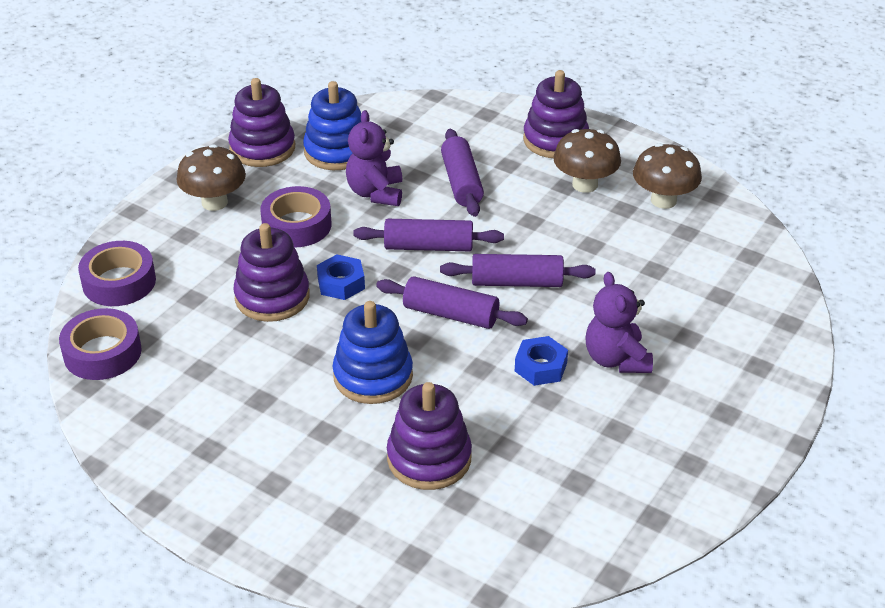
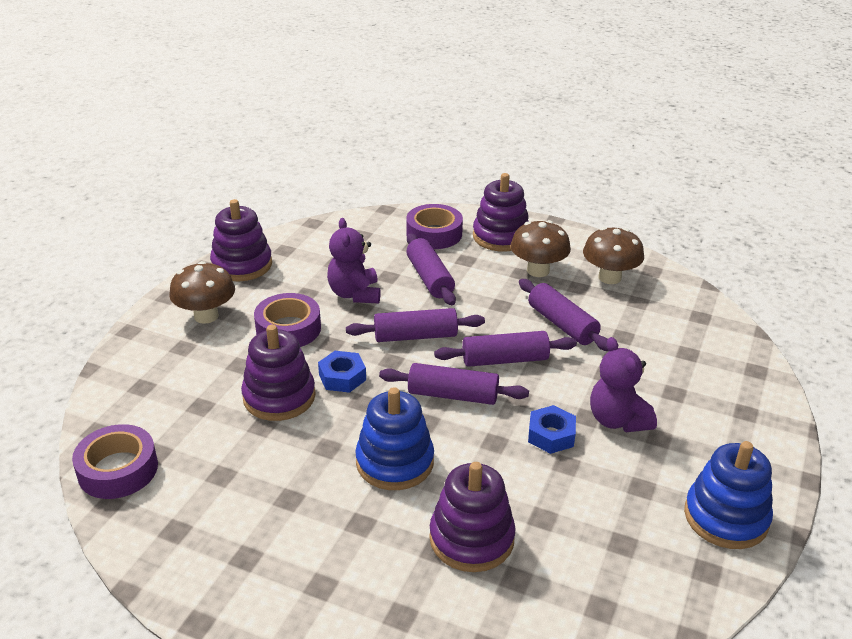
camera: 10 degrees left, 5 degrees down
(119, 282) = (125, 398): purple tape -> purple tape (434, 234)
(337, 151) = (311, 262): blue stacking toy -> blue stacking toy (726, 517)
(591, 249) = (562, 324): none -> purple rolling pin

